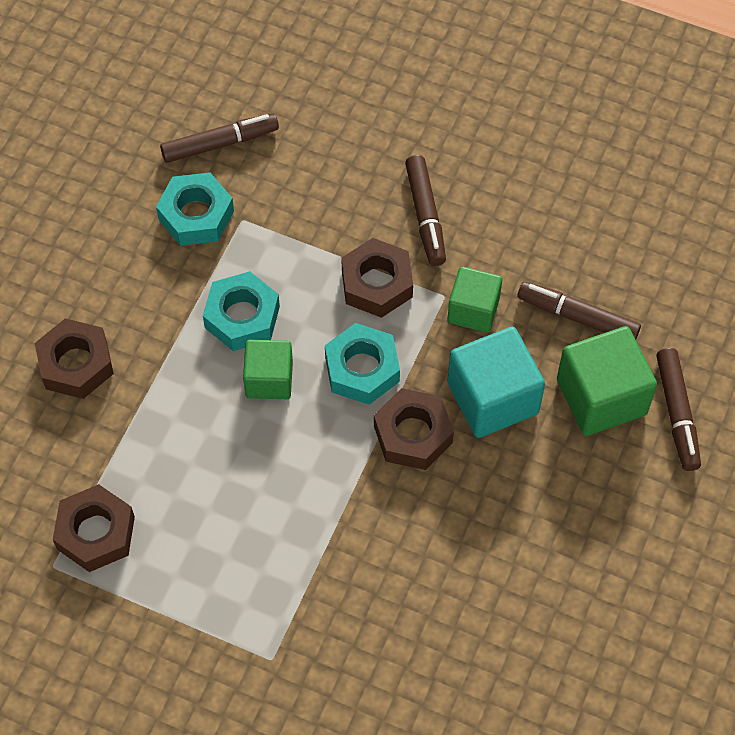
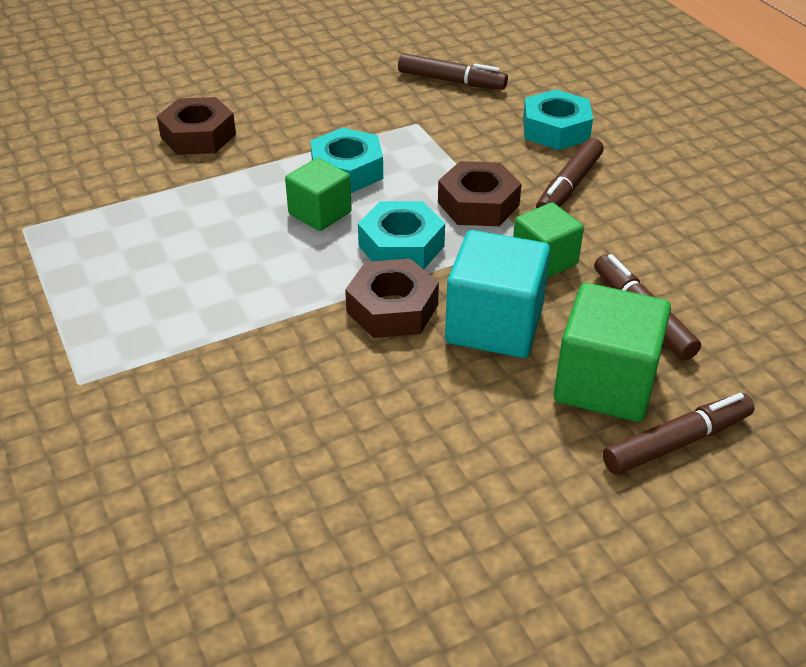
camera: 40 degrees right, 20 degrees down
(96, 533) = (76, 227): brown nut -> none
(196, 215) = (386, 106): turquoise nut -> turquoise nut (555, 129)
(677, 413) = (677, 442): brown marker -> brown marker turned 150 degrees counterclockwise

